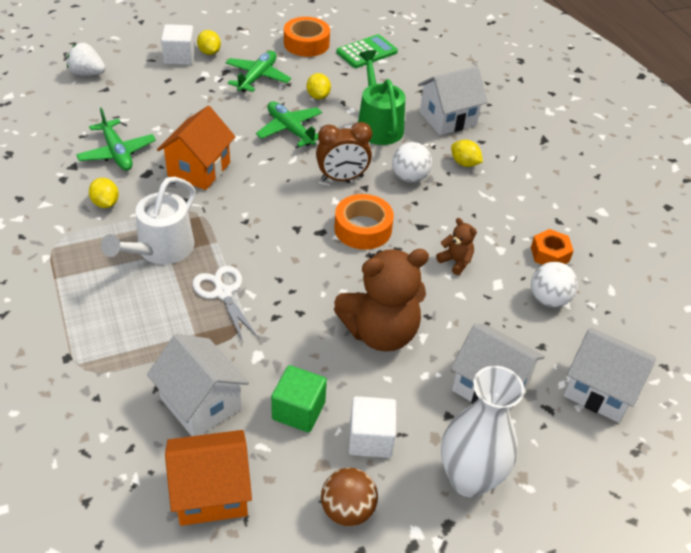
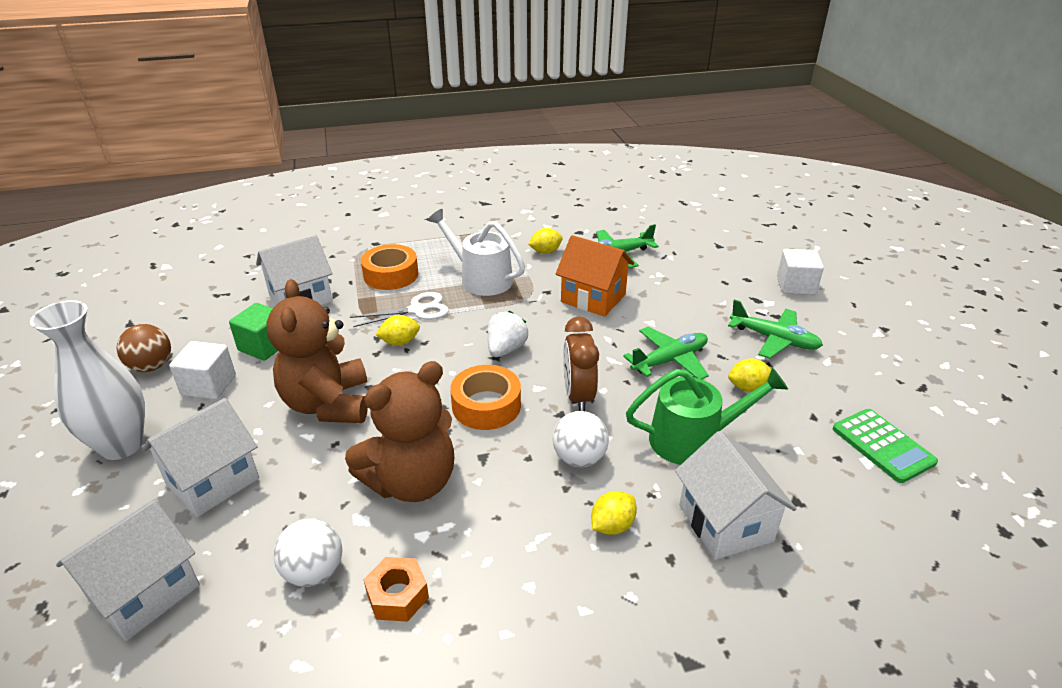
camera: 100 degrees right, 10 degrees down
(87, 73) = (743, 236): white strawberry -> white strawberry (506, 349)
(209, 52) = (815, 306): yellow lemon -> yellow lemon (400, 342)
(211, 493) = (217, 302): orange house -> none
(306, 43) = (875, 384): orange tape -> orange tape (391, 275)
(455, 261) = (412, 482): brown teddy bear -> brown teddy bear, size x2.28

